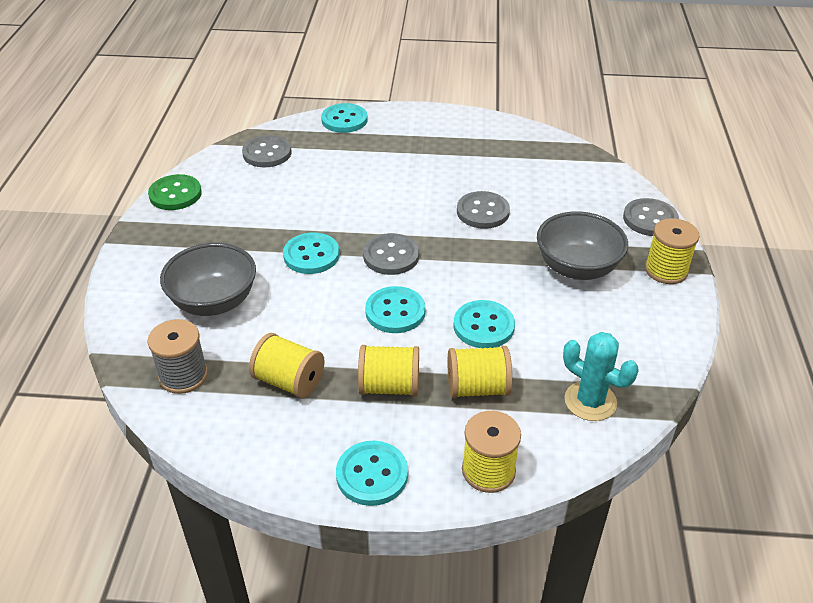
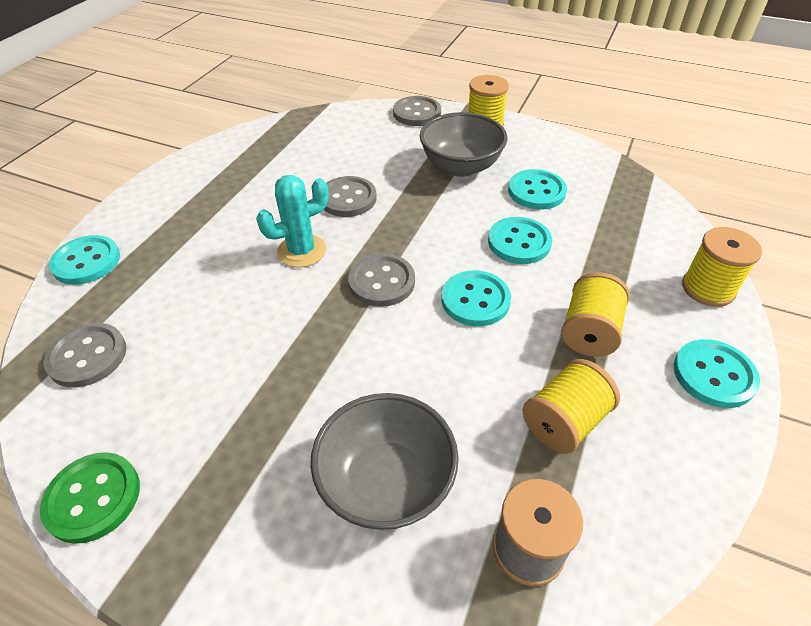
camera: 70 degrees left, 5 degrees up
(311, 255) = (342, 352): turquoise button -> turquoise button (536, 191)
(477, 388) = (602, 268): yellow spool -> none
(590, 401) = (629, 207): turquoise cactus -> turquoise cactus (302, 251)

